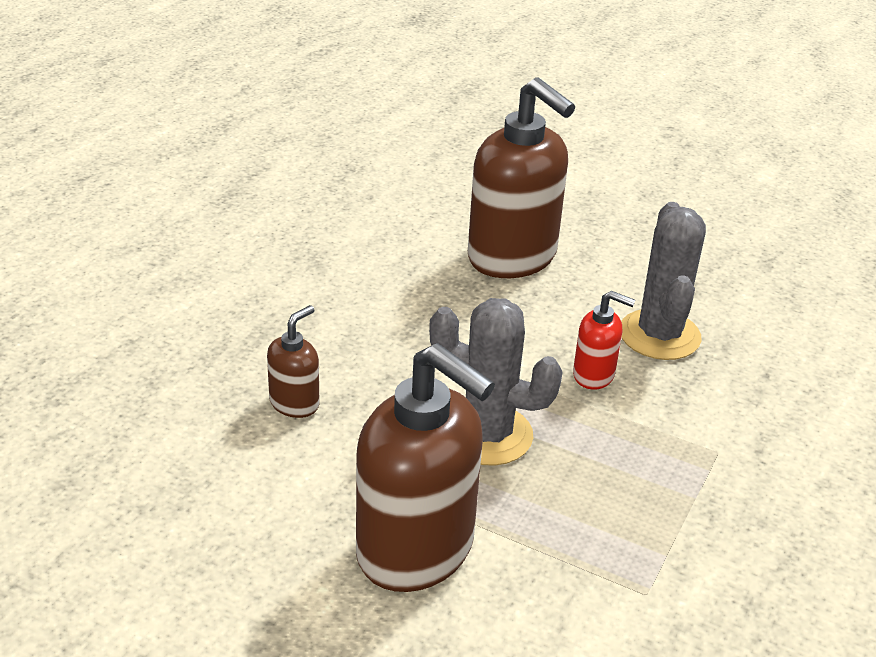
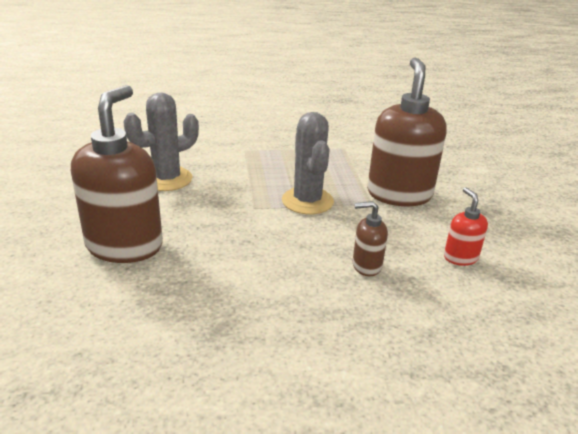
camera: 125 degrees left, 5 degrees down
(594, 375) = (224, 187): red soap dispenser -> red soap dispenser (460, 257)

